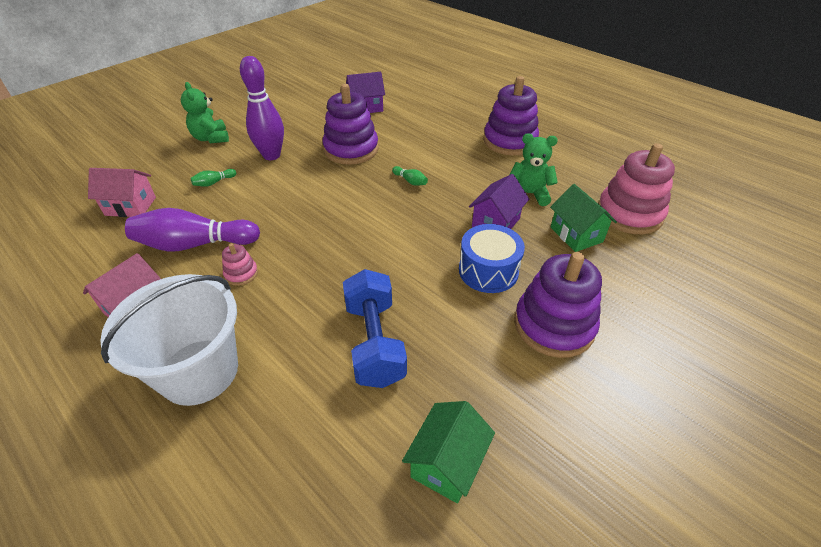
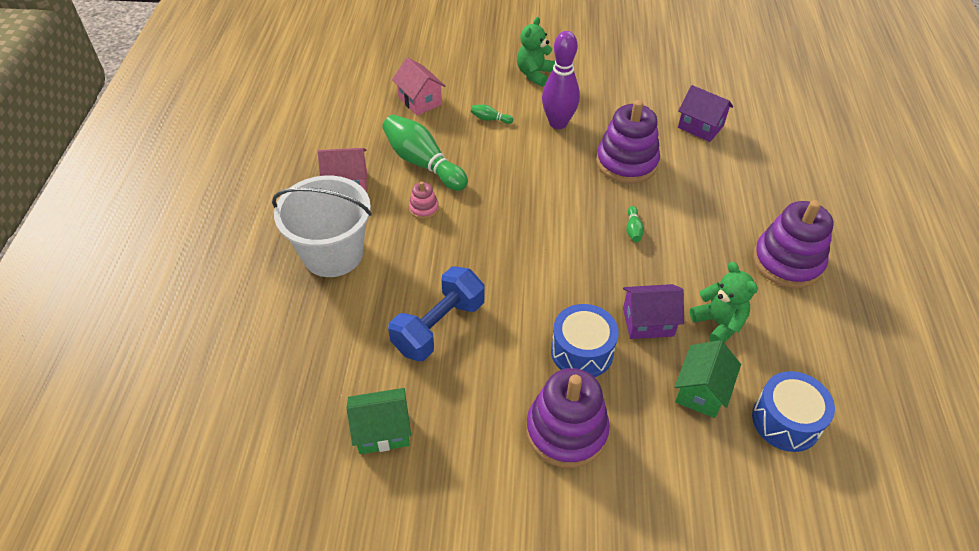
camera: 50 degrees right, 5 degrees up
(195, 244) = (423, 163): purple bowling pin -> green bowling pin
(629, 214) = (786, 421): pink stacking toy -> blue drum

